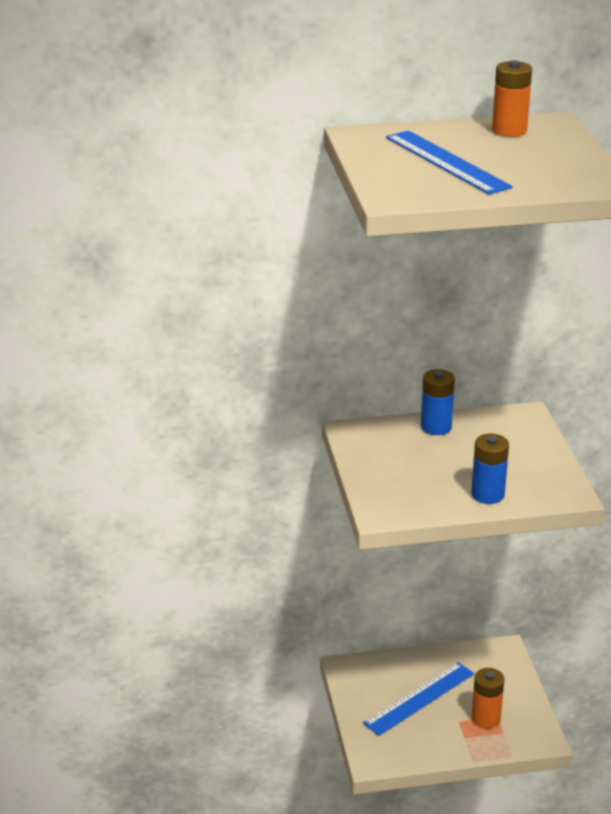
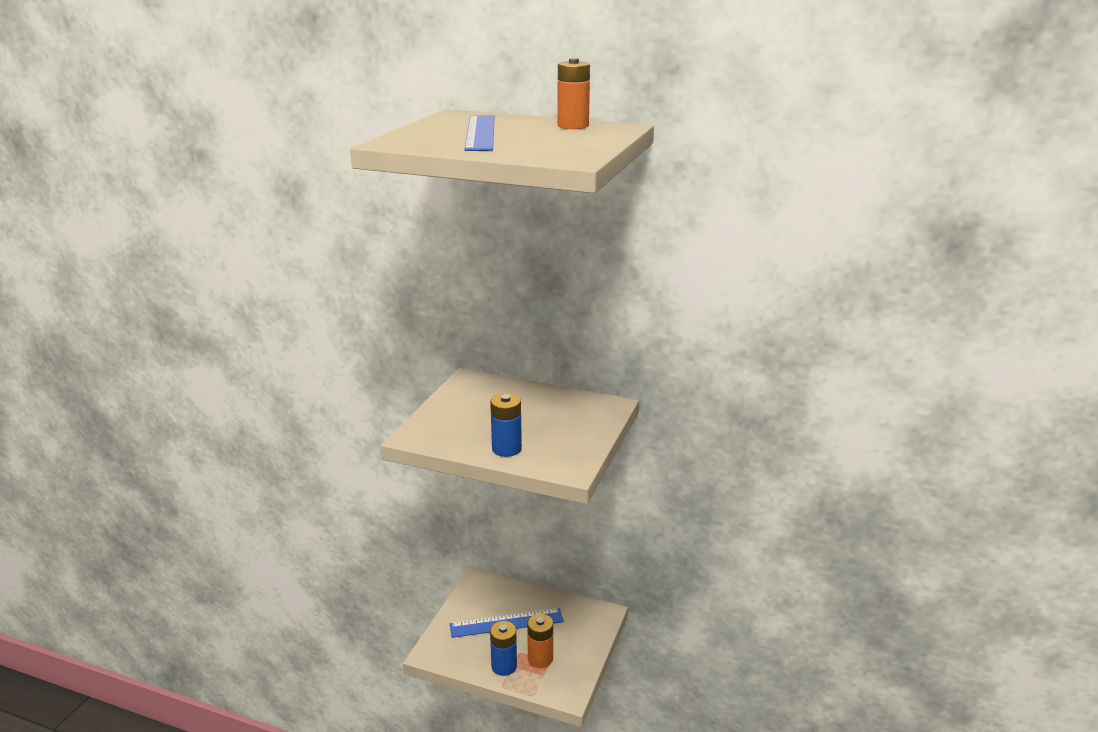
camera: 30 degrees right, 5 degrees down
(436, 427) = (531, 393): blue battery -> blue battery (504, 666)

